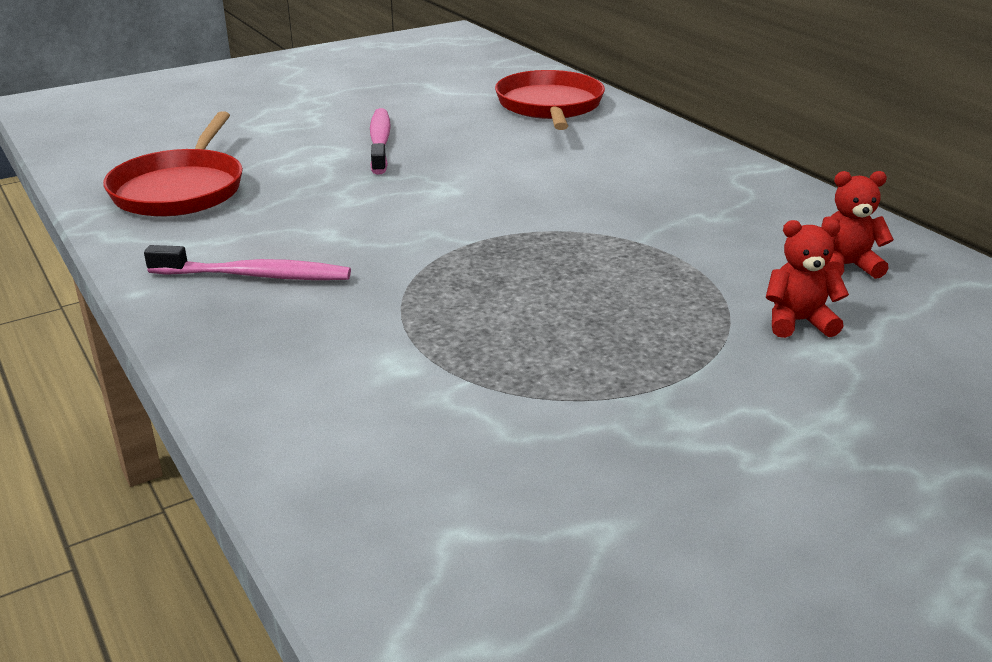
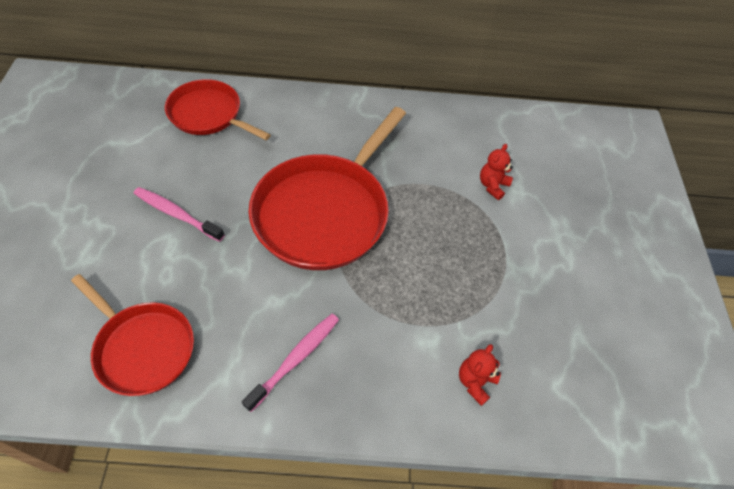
camera: 60 degrees left, 25 degrees up
(514, 215) = (325, 212): none -> red pan
(846, 266) = (464, 139): red teddy bear -> red teddy bear (475, 382)

